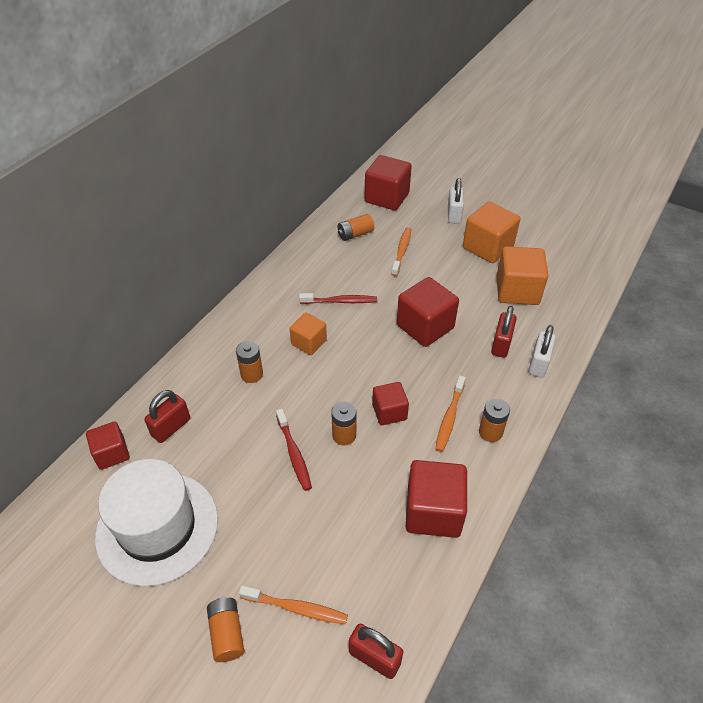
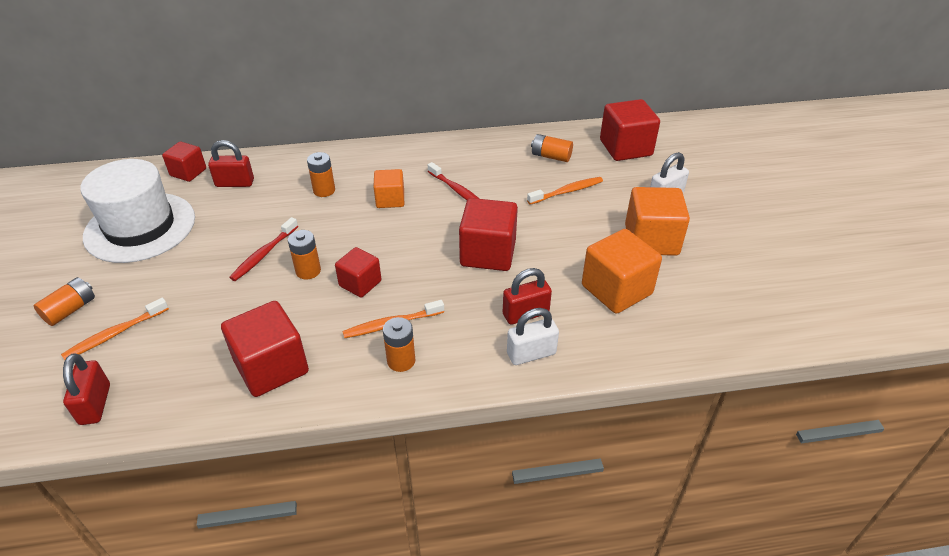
camera: 50 degrees right, 5 degrees down
(296, 608) = (115, 334): orange toothbrush -> orange toothbrush turned 75 degrees clockwise

